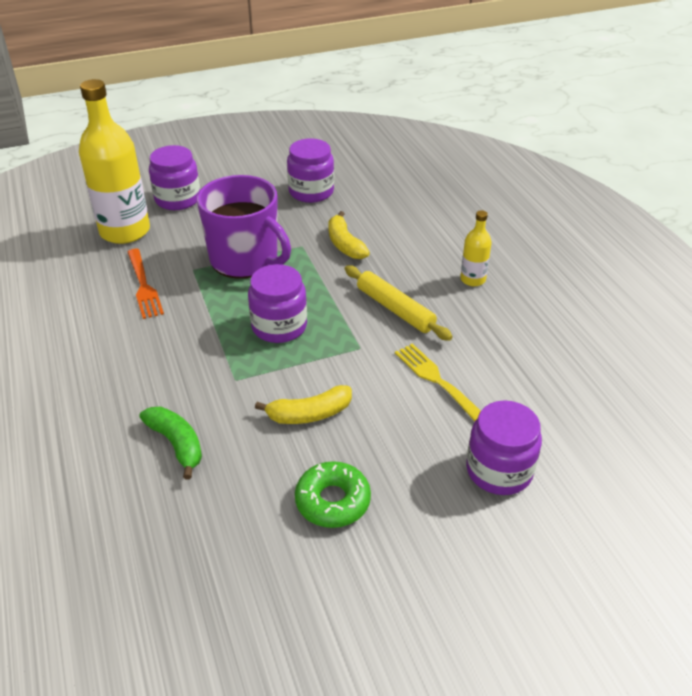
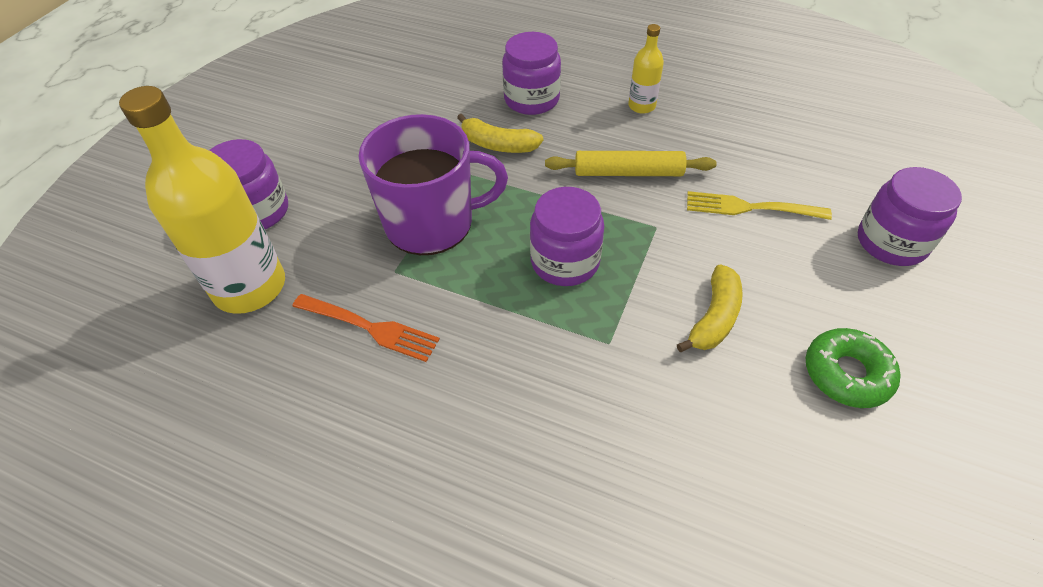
camera: 45 degrees left, 10 degrees up
(176, 444) = (663, 452): green banana -> none
(311, 192) = (389, 116): purple jar -> purple jar (531, 99)

